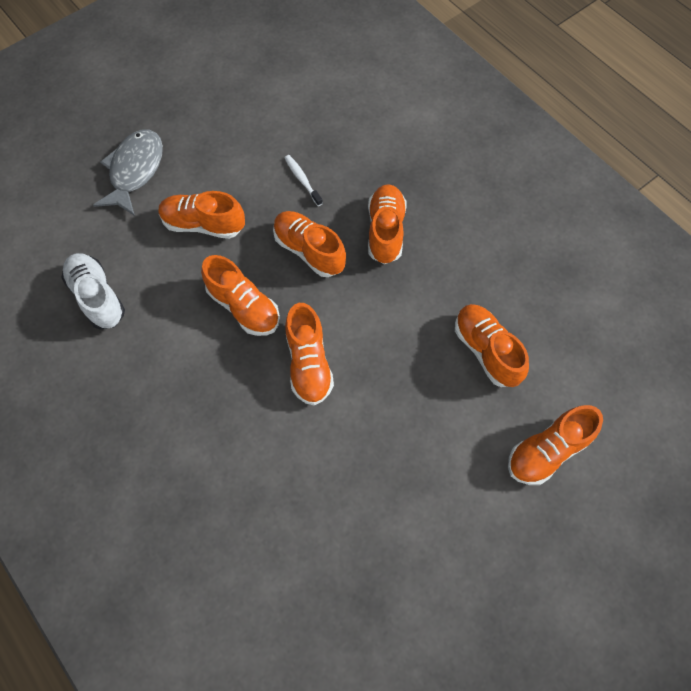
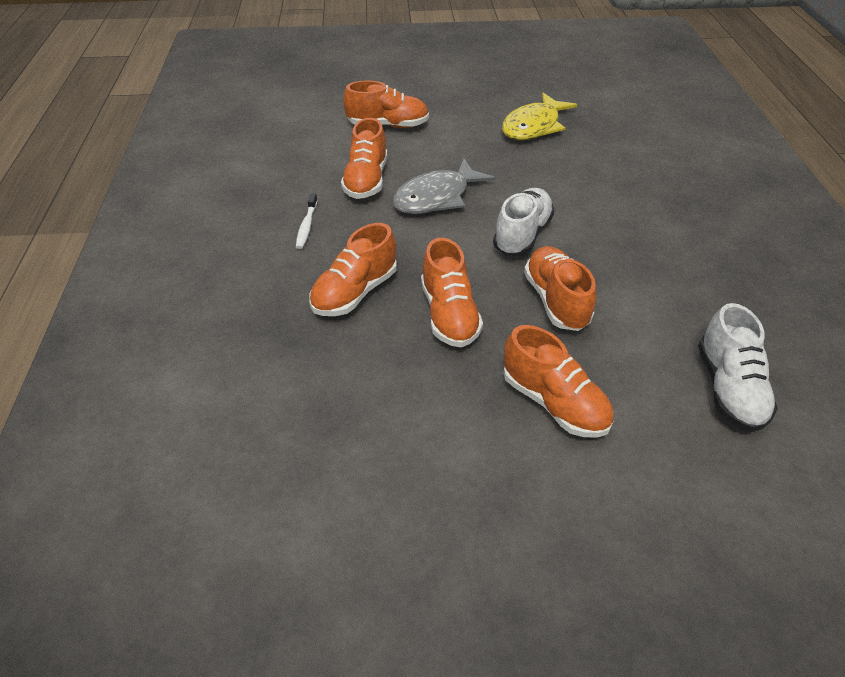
camera: 145 degrees left, 20 degrees down
(135, 171) = (619, 535): grey fish -> grey fish (436, 197)
(302, 180) = (393, 389): white toothbrush -> white toothbrush (306, 226)
(308, 363) = (522, 235): orange shoe -> white shoe
(402, 556) = (533, 126): none -> yellow fish

